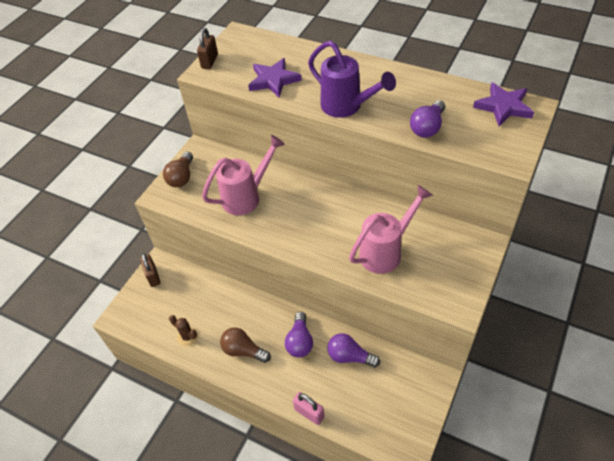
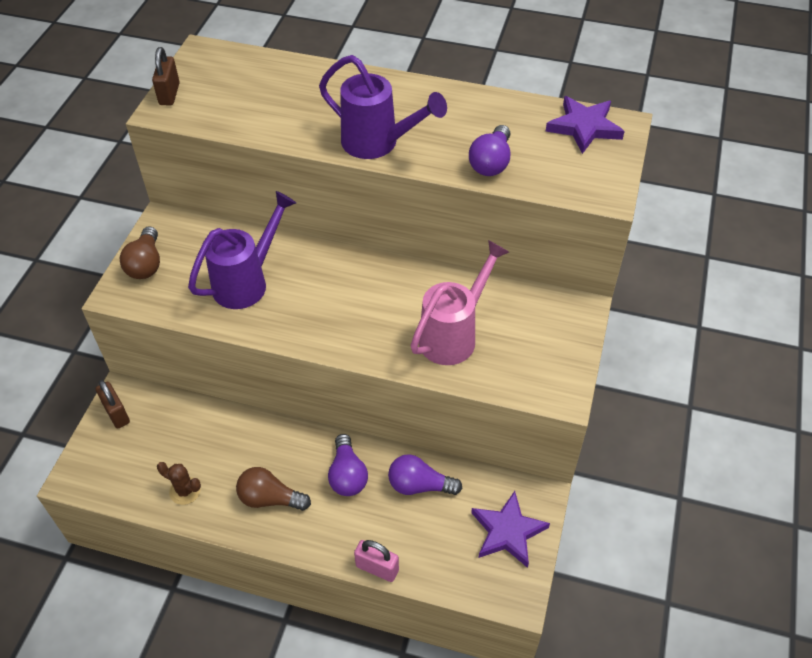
camera: 15 degrees left, 0 degrees up
(247, 196) = (247, 281): pink watering can -> purple watering can
(274, 80) = (268, 114): purple star -> purple star (508, 531)

